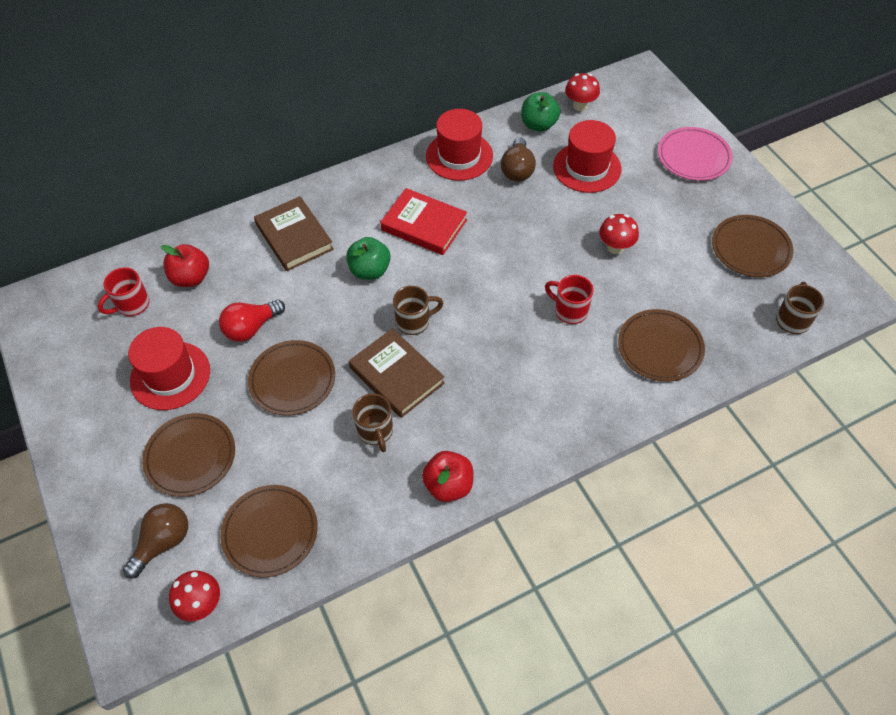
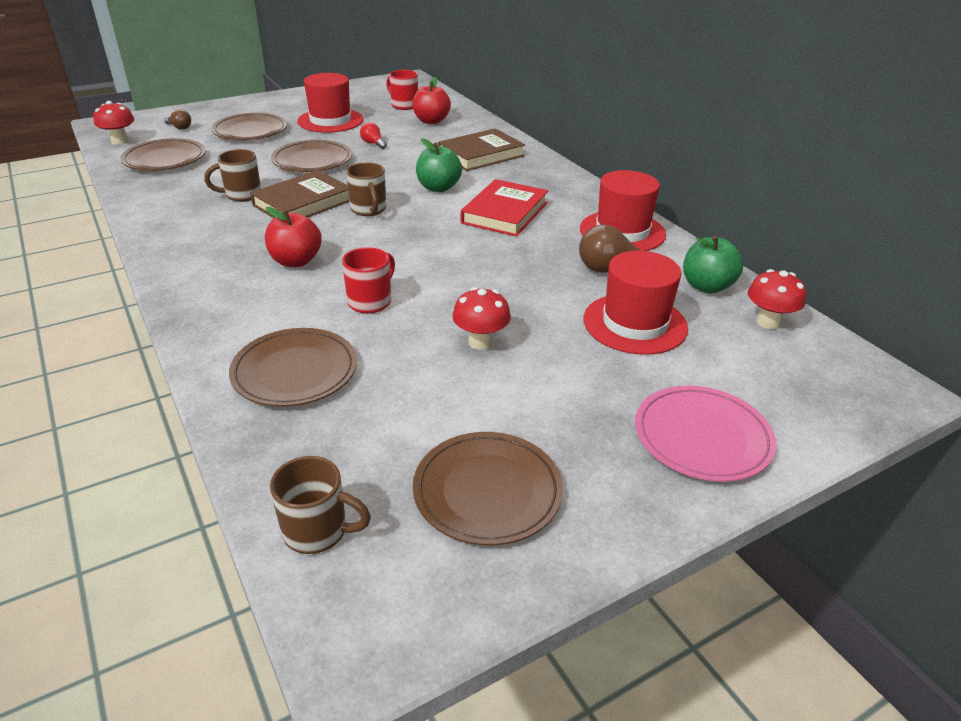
camera: 85 degrees right, 20 degrees down
(163, 542) = (180, 127): brown light bulb -> brown light bulb, size x0.57
(251, 328) = (373, 143): red light bulb -> red light bulb, size x0.57
(448, 485) = (164, 228): red apple -> red apple (296, 261)

